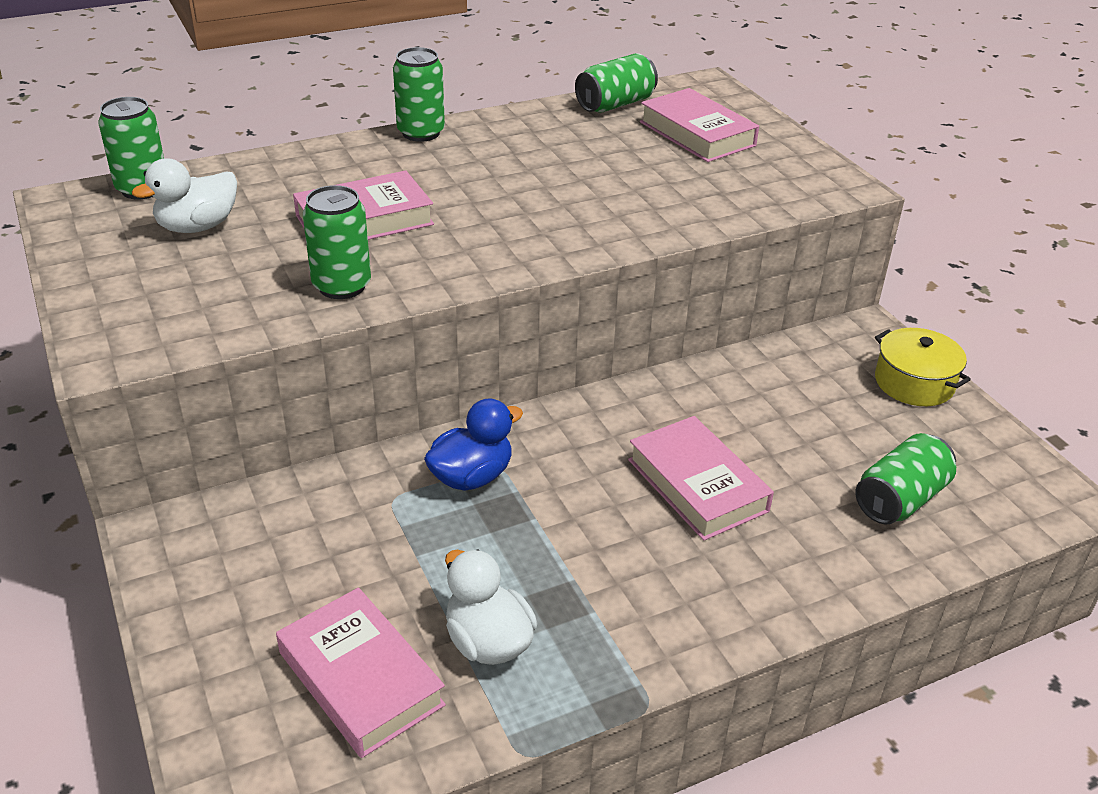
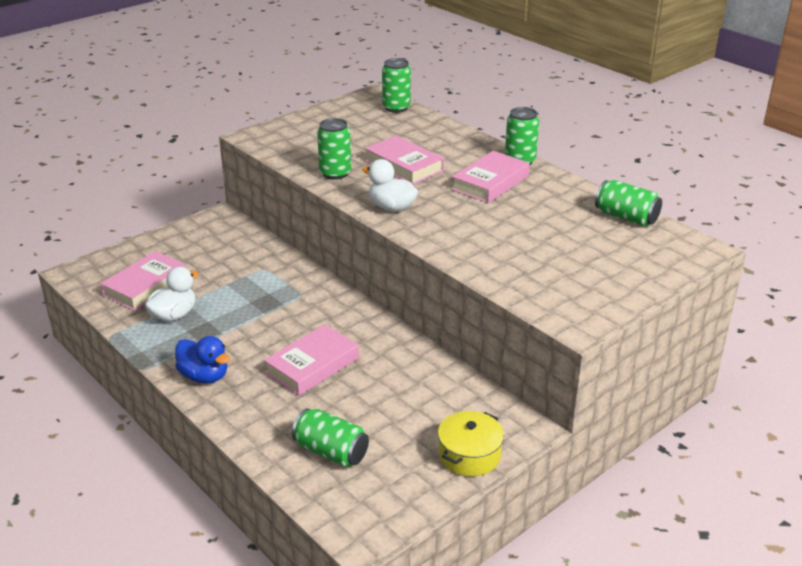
camera: 75 degrees right, 5 degrees down
(198, 227) = (369, 128): white duck -> white duck (391, 207)
(471, 477) = (290, 288): blue duck -> blue duck (204, 376)
(697, 134) = (608, 254): pink book -> pink book (490, 183)

